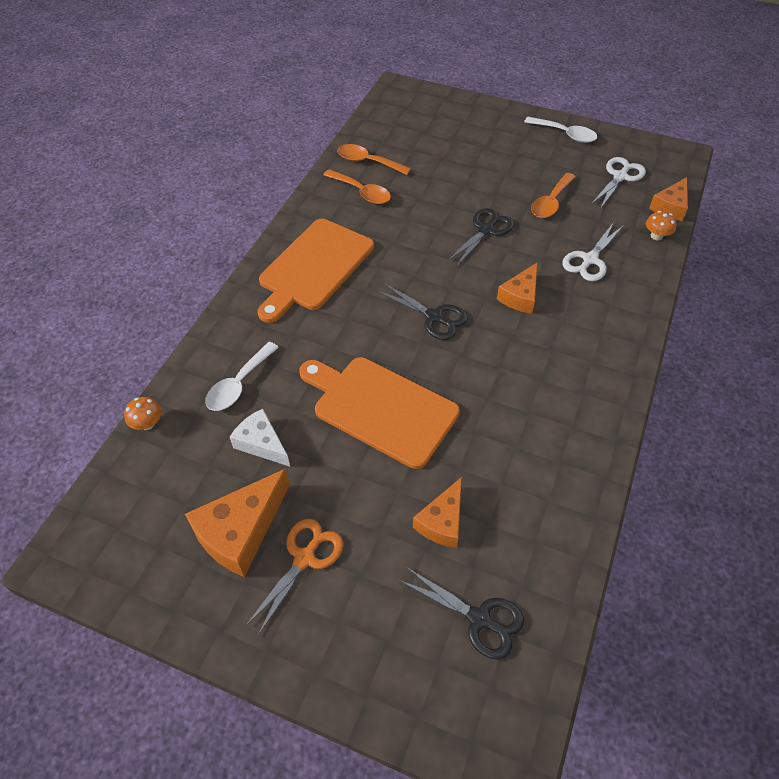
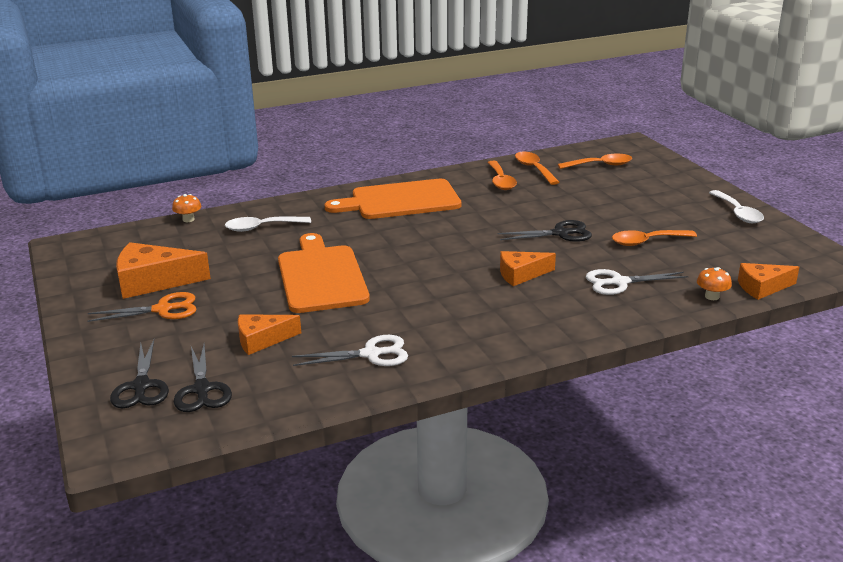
camera: 45 degrees right, 25 degrees down
(261, 443) = (228, 255): white cheese -> none
(410, 129) = (600, 165): none -> orange spoon
(434, 317) = (436, 255): black scissors -> black scissors (141, 386)
(620, 176) = (745, 253): white scissors -> white scissors (371, 354)

